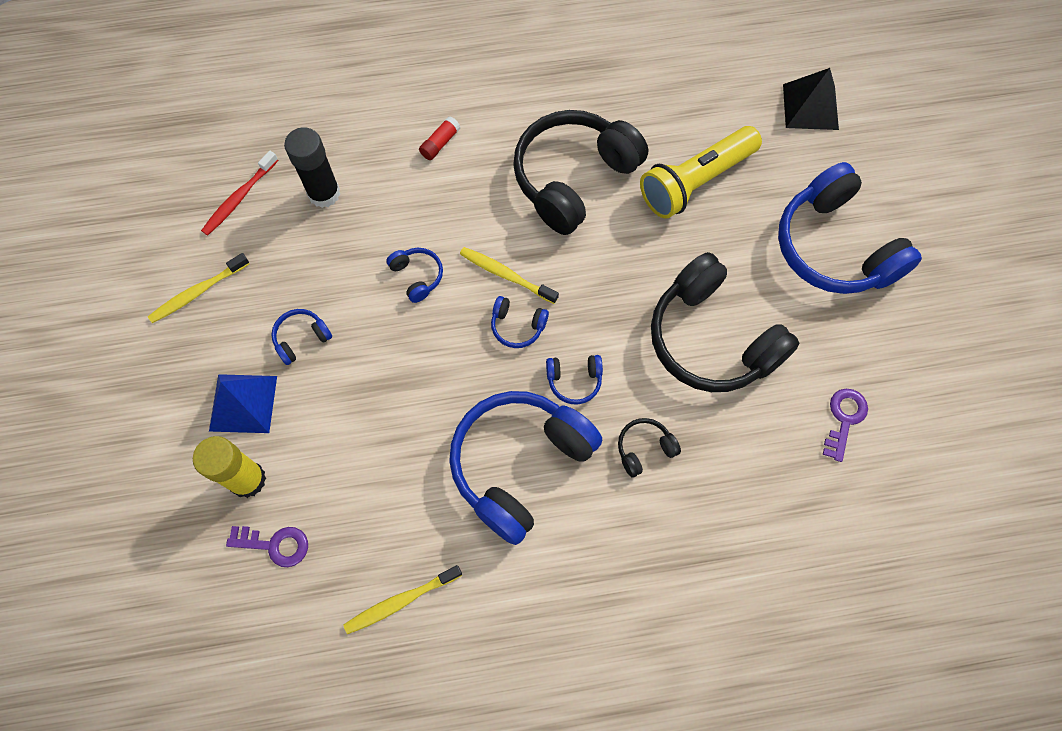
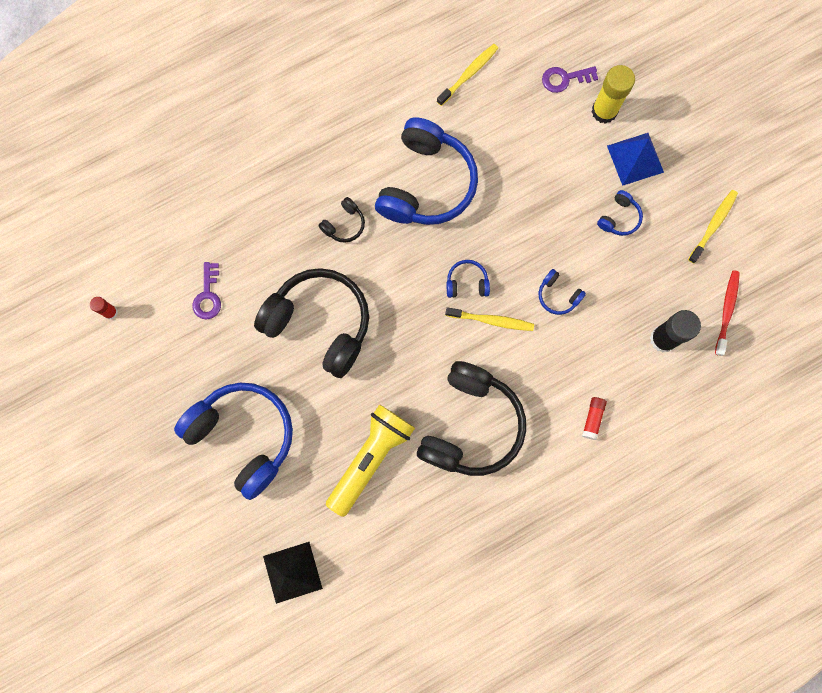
camera: 160 degrees right, 10 degrees up
(574, 381) = (410, 256): blue headphones -> none
(975, 440) = (110, 312): none -> red glue stick

